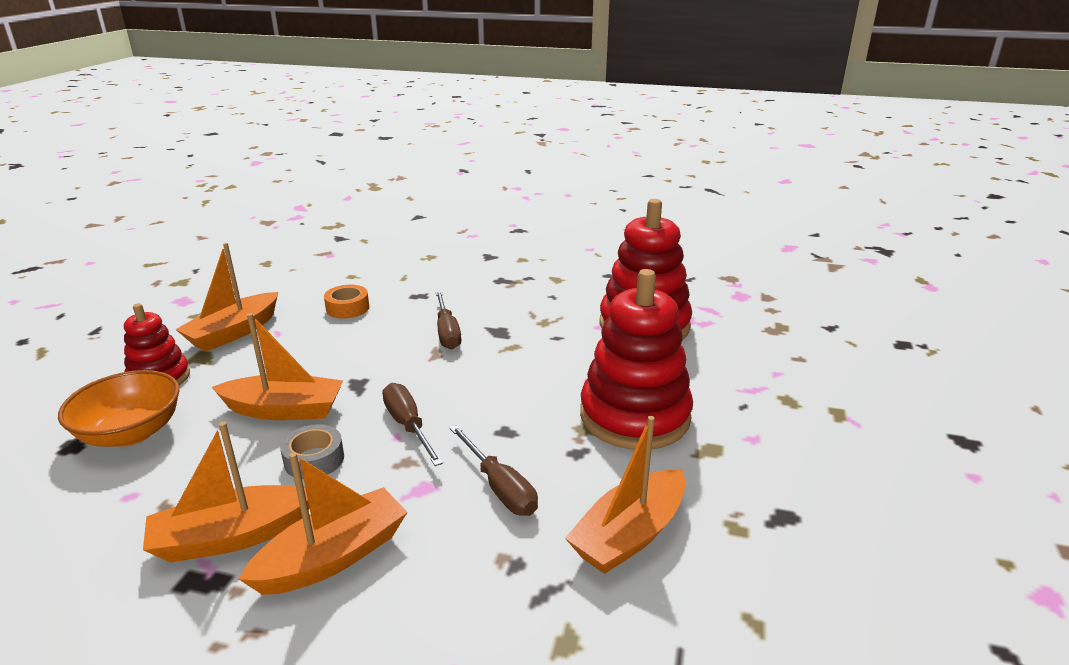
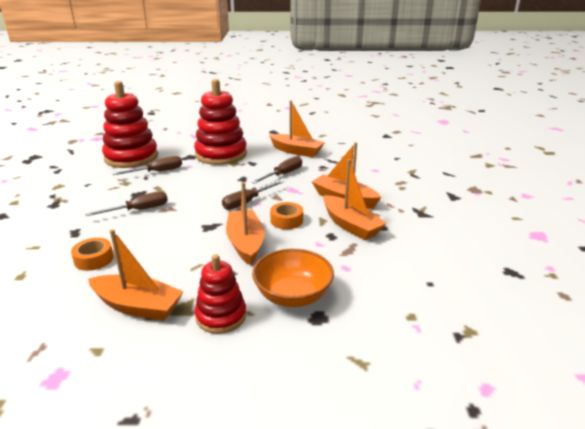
camera: 105 degrees left, 0 degrees up
(314, 459) = (286, 220): grey tape -> orange tape
(574, 347) = (157, 172): none -> brown screwdriver

